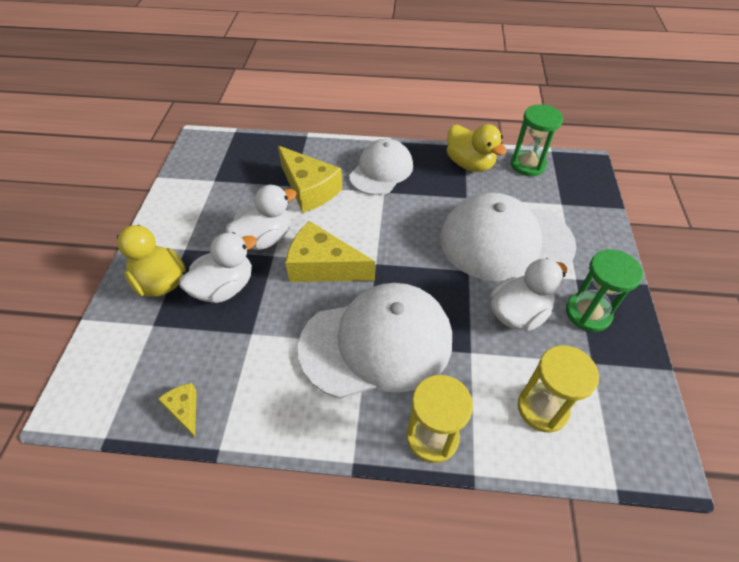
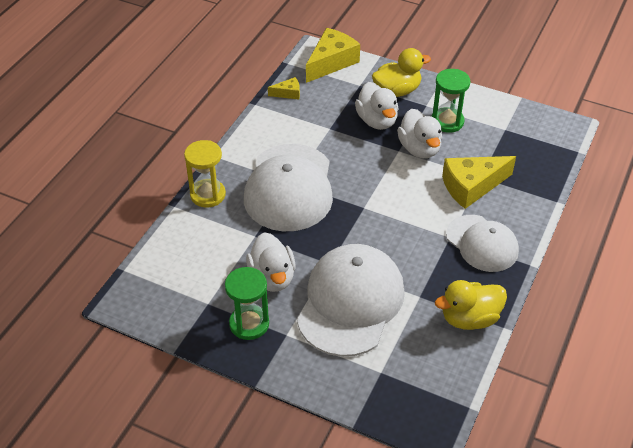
camera: 110 degrees right, 5 degrees down
(323, 266) = (374, 176): yellow cheese -> yellow cheese (331, 62)
(527, 165) = (451, 371): green hourglass -> green hourglass (447, 121)
(542, 408) = (193, 257): yellow hourglass -> none

